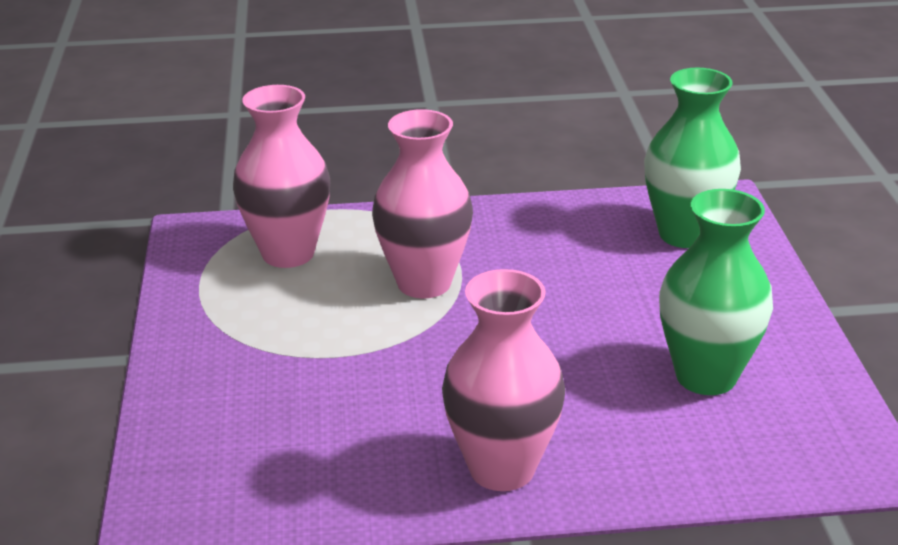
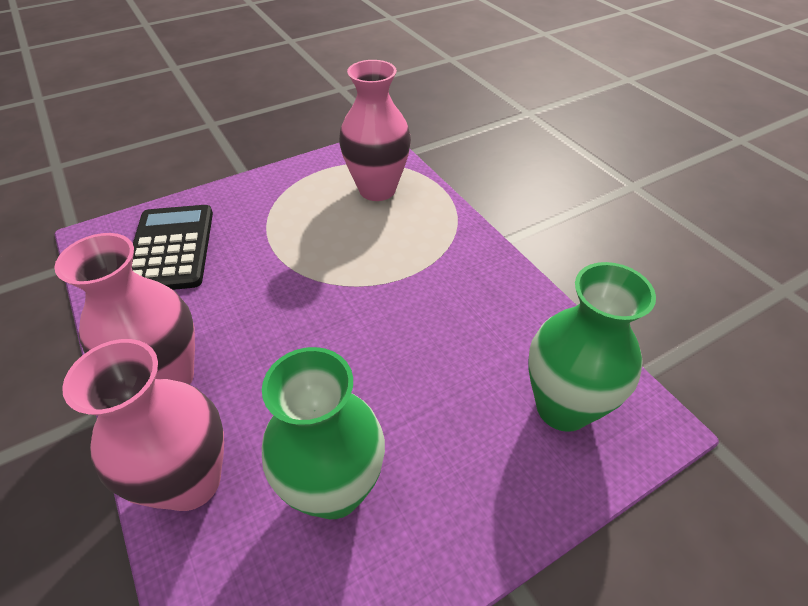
camera: 65 degrees right, 15 degrees up
(257, 443) = (171, 249): none -> black calculator
(424, 283) = (379, 262): pink vase -> pink vase (191, 481)

